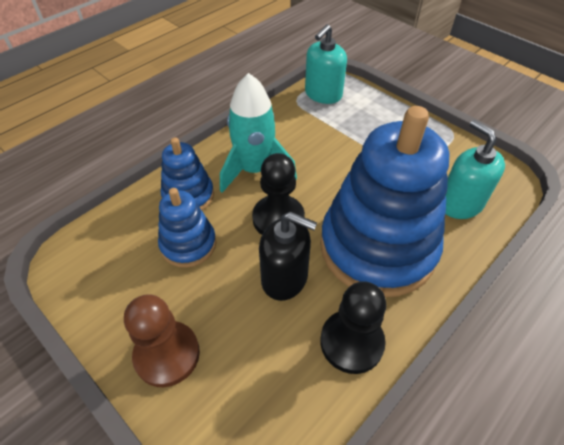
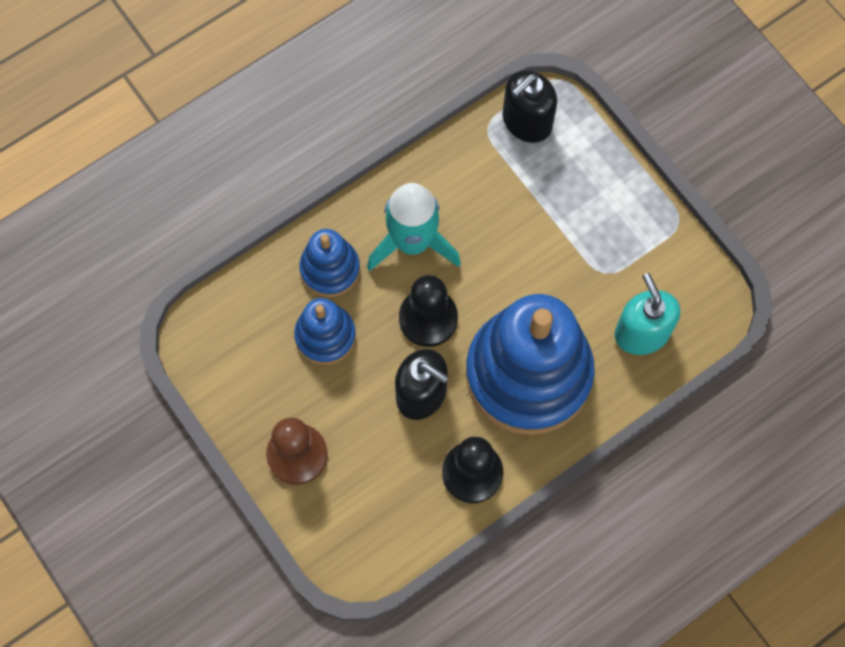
camera: 10 degrees right, 20 degrees up
(323, 94) = (526, 121): turquoise soap dispenser -> black soap dispenser

